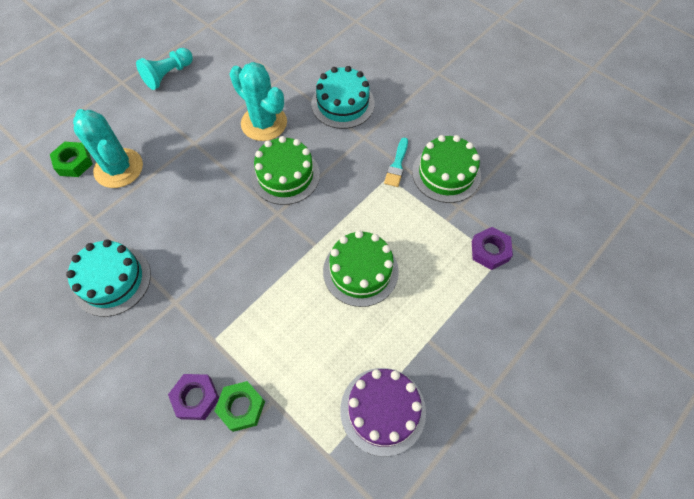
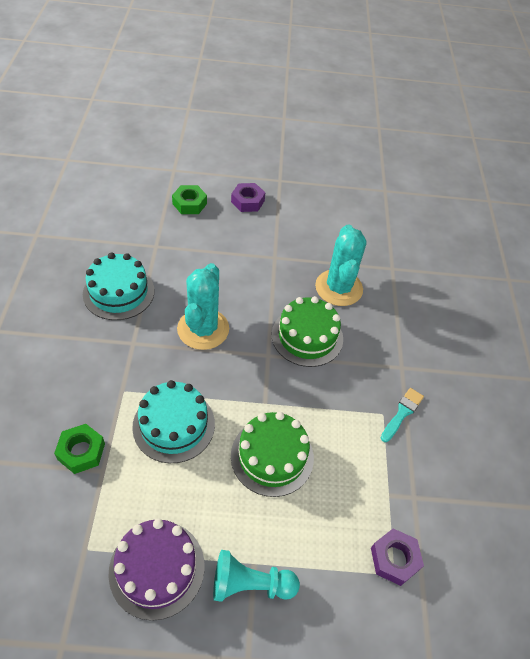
camera: 45 degrees right, 10 degrees down
(118, 168) = (209, 230): turquoise cactus -> turquoise cactus (203, 329)
(168, 75) = (315, 201): turquoise pawn -> turquoise pawn (250, 584)
(196, 398) = (67, 414): purple nut -> purple nut (247, 201)
(342, 103) = (417, 328): turquoise cake -> turquoise cake (174, 425)
(397, 165) = (402, 413): turquoise brush -> turquoise brush turned 150 degrees clockwise
(446, 173) = (436, 461): green cake -> none

